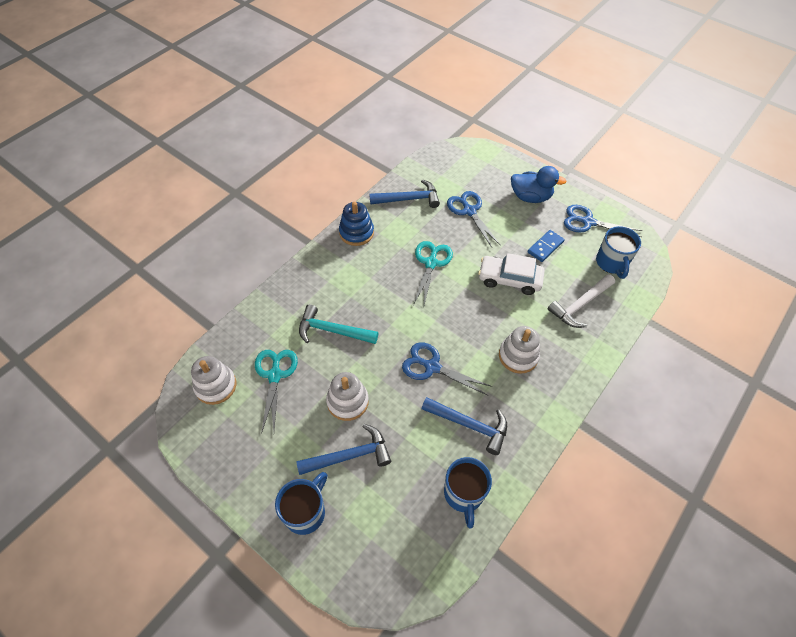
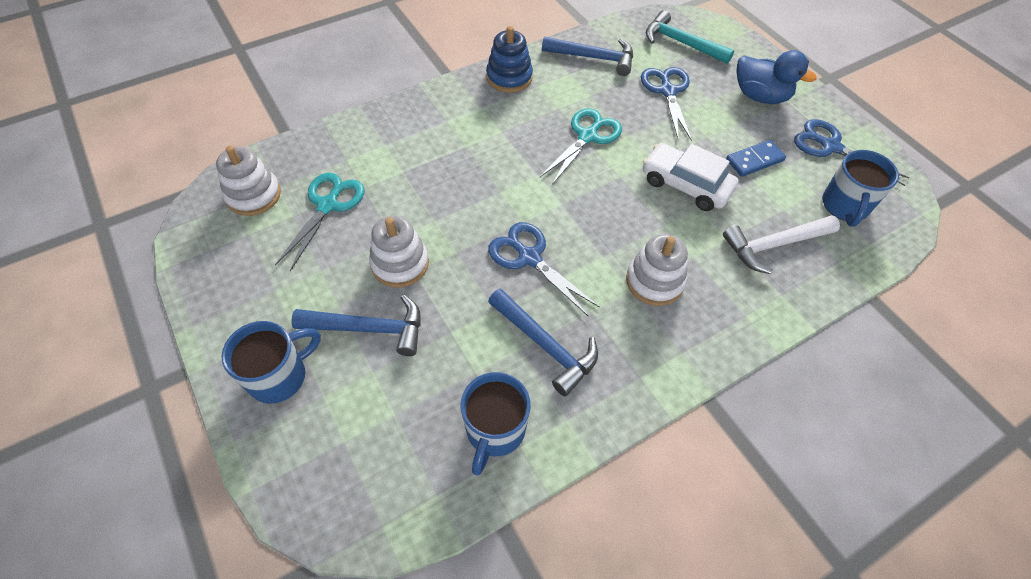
camera: 20 degrees right, 0 degrees up
(333, 331) = (424, 177): turquoise hammer -> turquoise hammer (681, 43)

